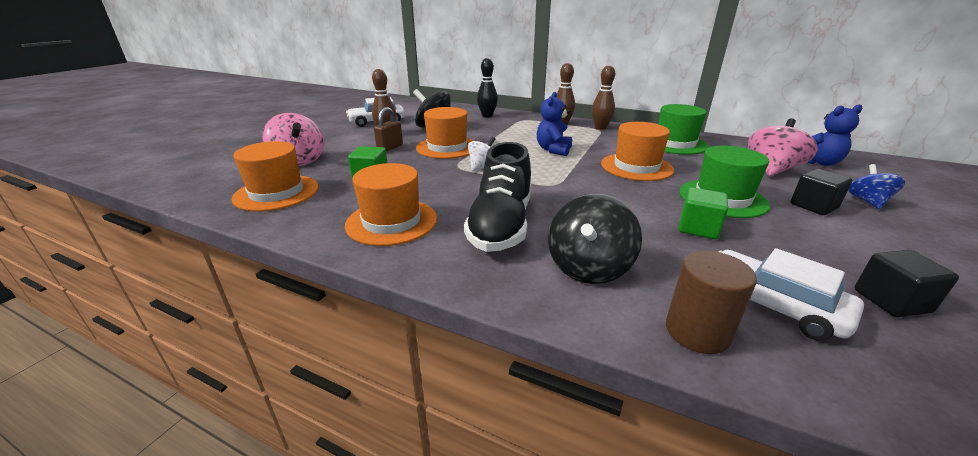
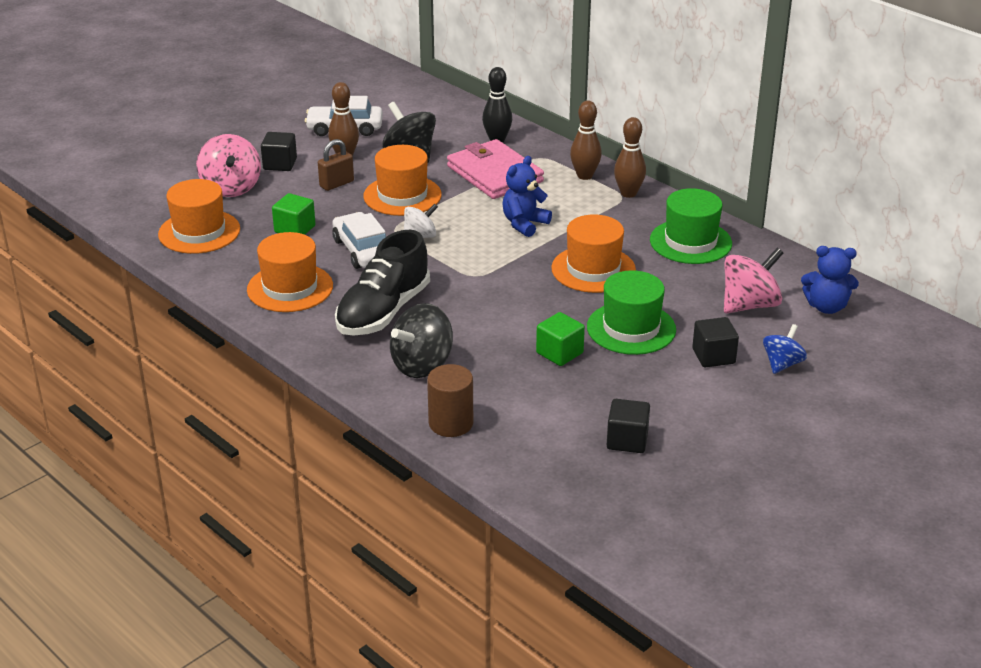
camera: 20 degrees right, 5 degrees up
(336, 143) = (280, 164): none -> black cube
(503, 129) = (495, 174): none -> pink wallet
(771, 304) = (530, 421): white car -> white car (363, 250)

